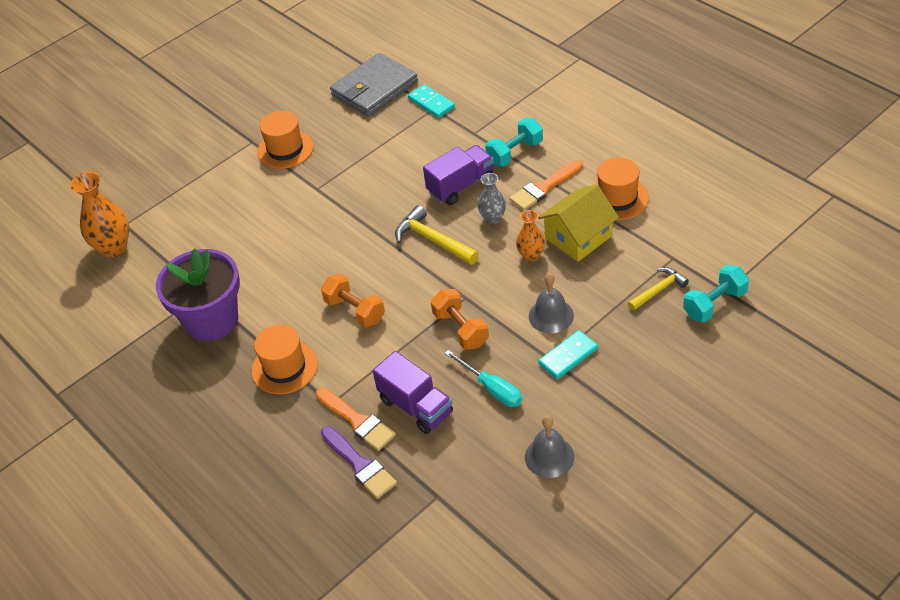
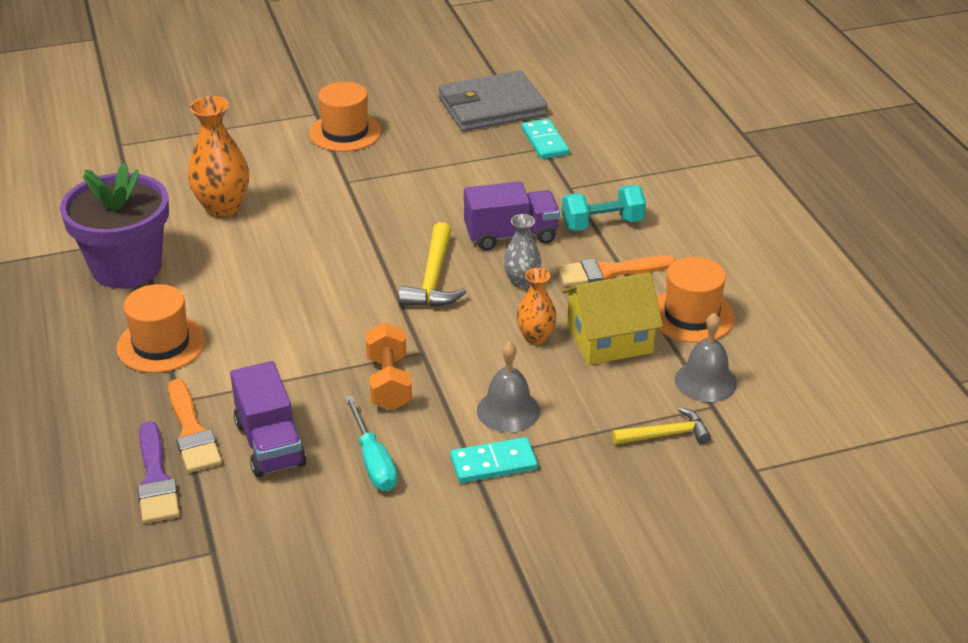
camera: 20 degrees right, 10 degrees down
(114, 248) = (90, 162): orange vase -> orange vase (223, 208)
(355, 310) = (286, 317): orange dumbbell -> none
(433, 240) = (433, 279): yellow hammer -> yellow hammer turned 150 degrees counterclockwise
(549, 456) = (381, 566): grey bell -> grey bell (705, 381)
(714, 304) = (728, 479): turquoise dumbbell -> none

